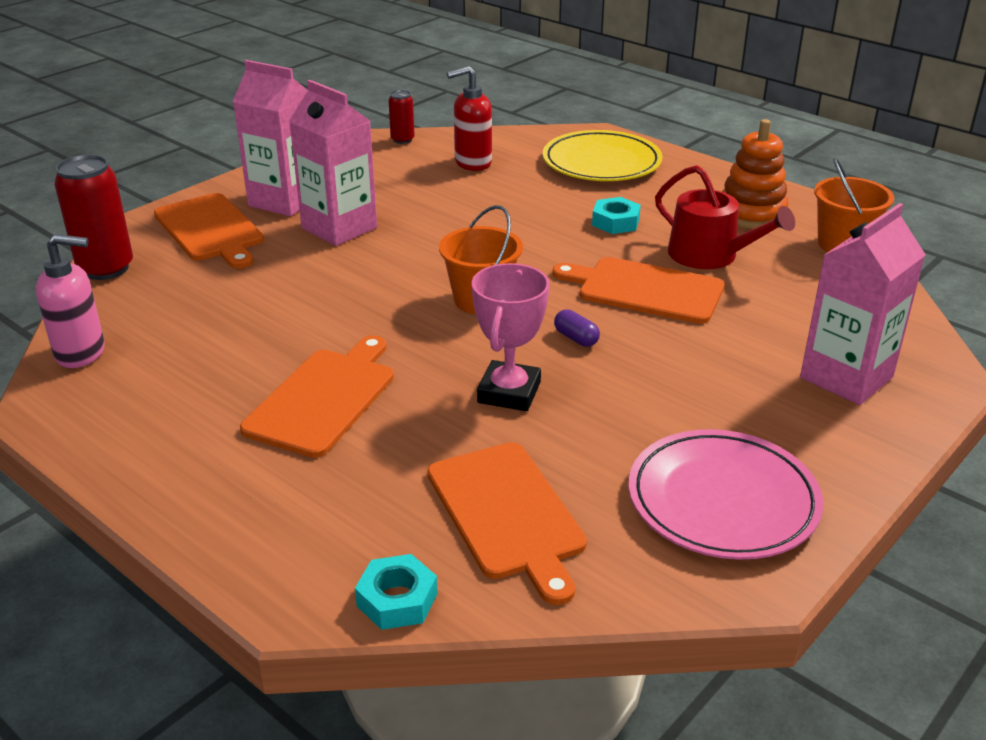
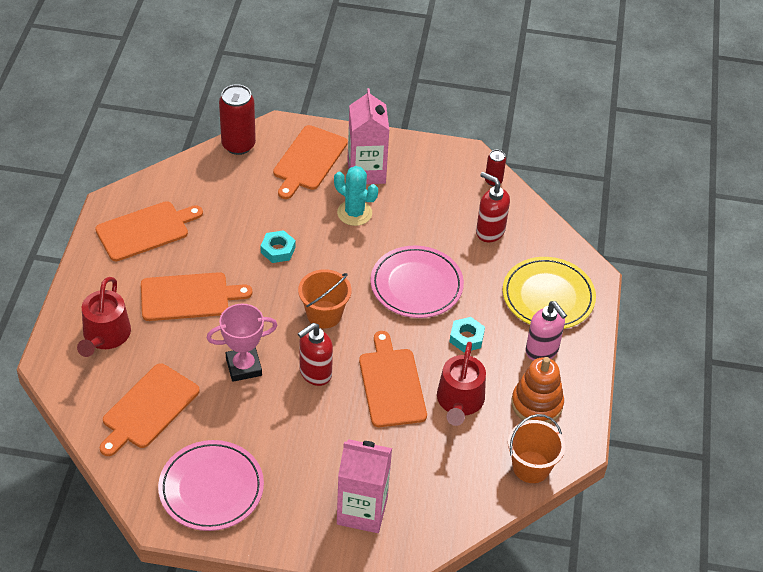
camera: 55 degrees right, 15 degrees up
(81, 353) = (162, 186): pink soap dispenser -> pink soap dispenser (542, 351)
(143, 396) = (145, 230): none -> orange cutting board
(306, 511) = (105, 336): none -> red watering can
(339, 228) = (354, 213): pink carton -> turquoise cactus
(397, 599) = (71, 396): turquoise nut -> turquoise nut (278, 250)
(502, 226) = (416, 285): none -> pink plate
(576, 338) = (315, 373): purple capsule -> red soap dispenser

